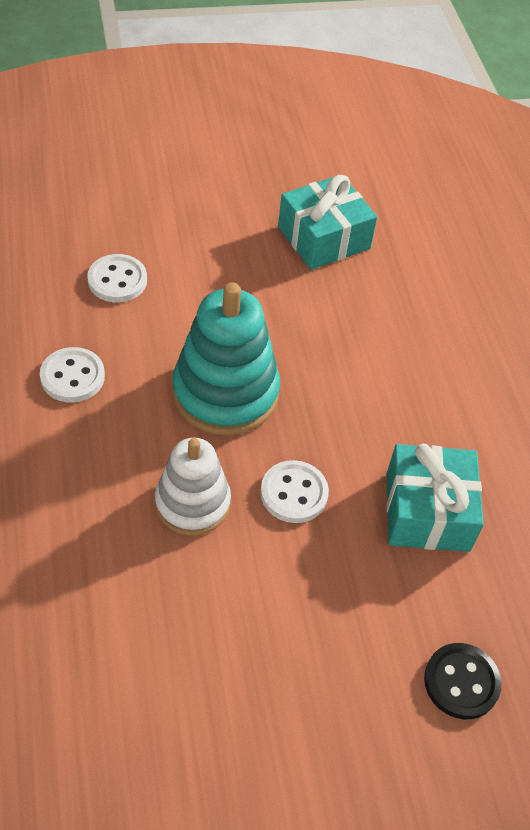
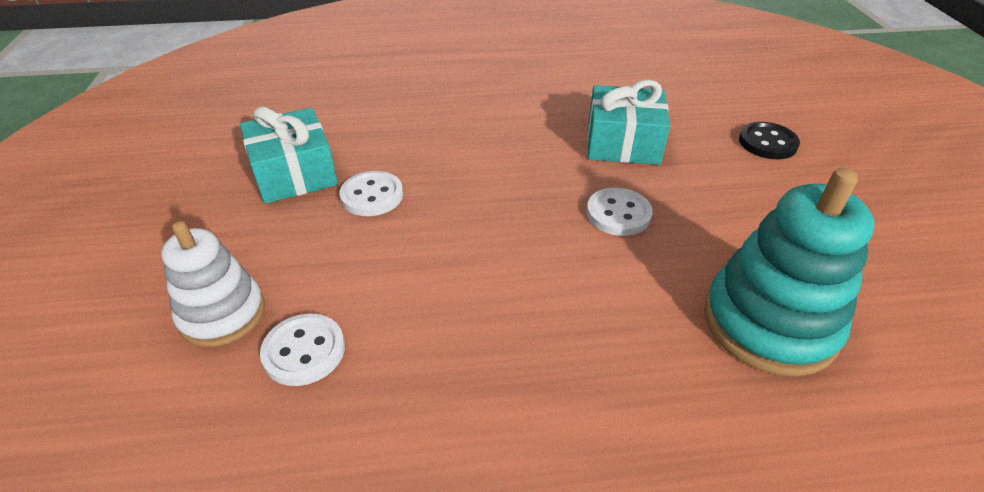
camera: 80 degrees left, 10 degrees down
(72, 377) = (468, 399): white button -> white button (372, 196)
(192, 503) = (643, 285): white stacking toy -> white stacking toy (222, 314)
(225, 393) = (498, 255): turquoise stacking toy -> turquoise stacking toy (769, 323)

